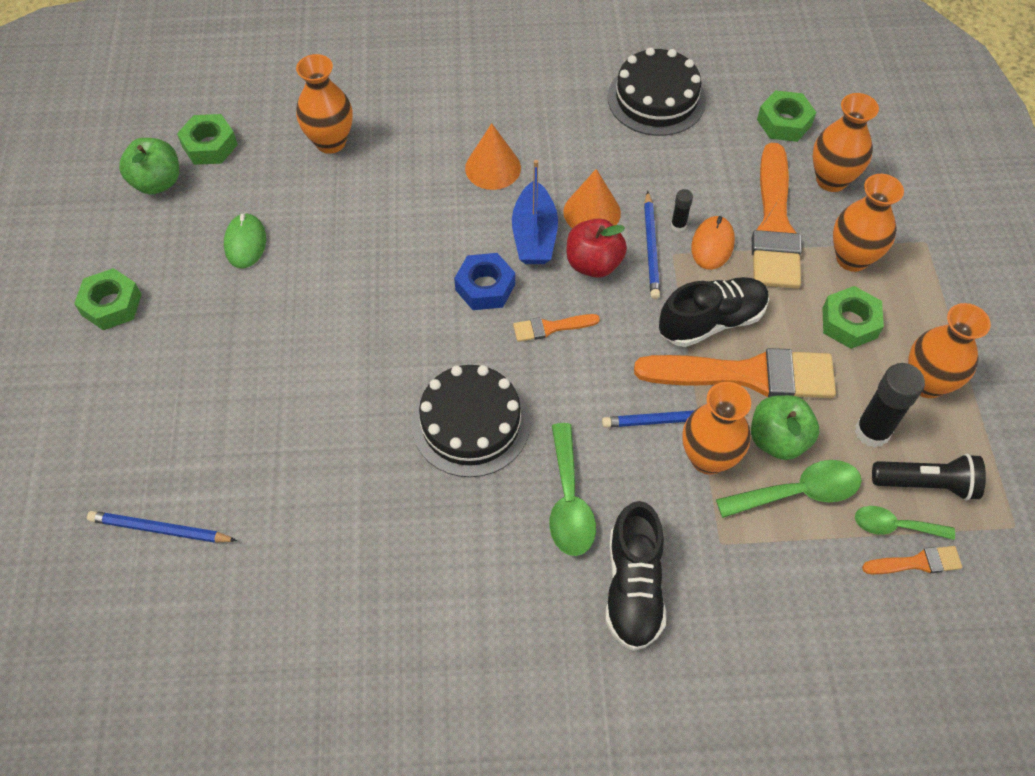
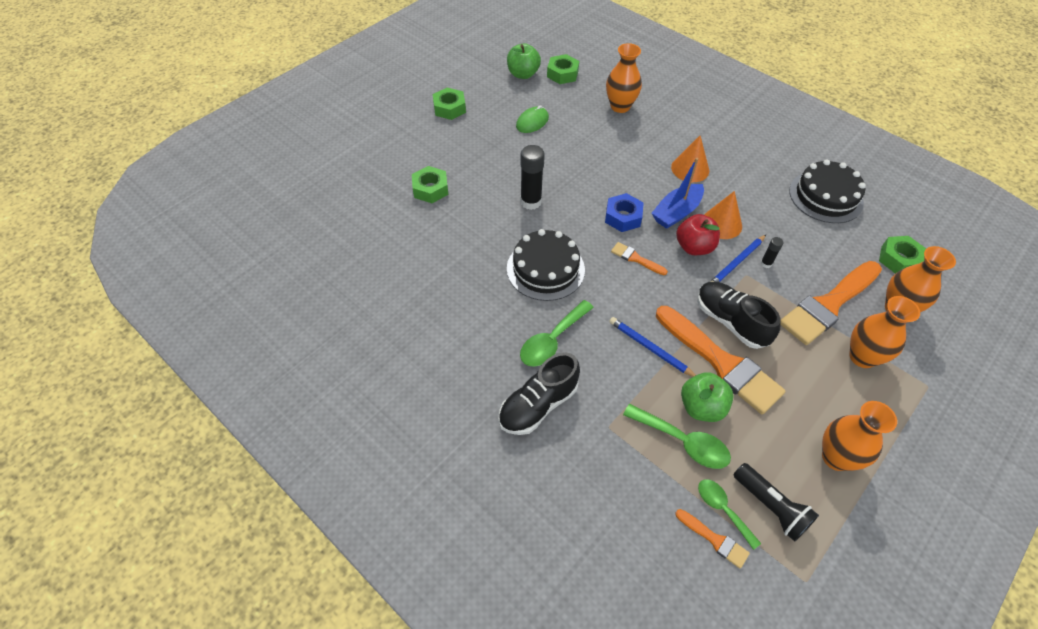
camera: 45 degrees right, 5 degrees down
(160, 529) = (368, 206): blue pencil -> none
(708, 458) = (650, 382): orange vase -> none
(711, 321) = (730, 322): black shoe -> black shoe turned 150 degrees counterclockwise
(712, 245) = (776, 287): orange mouse -> none
(849, 323) = (820, 387): green nut -> green nut (430, 189)
(872, 431) = (767, 451): black glue stick -> black glue stick (531, 202)

